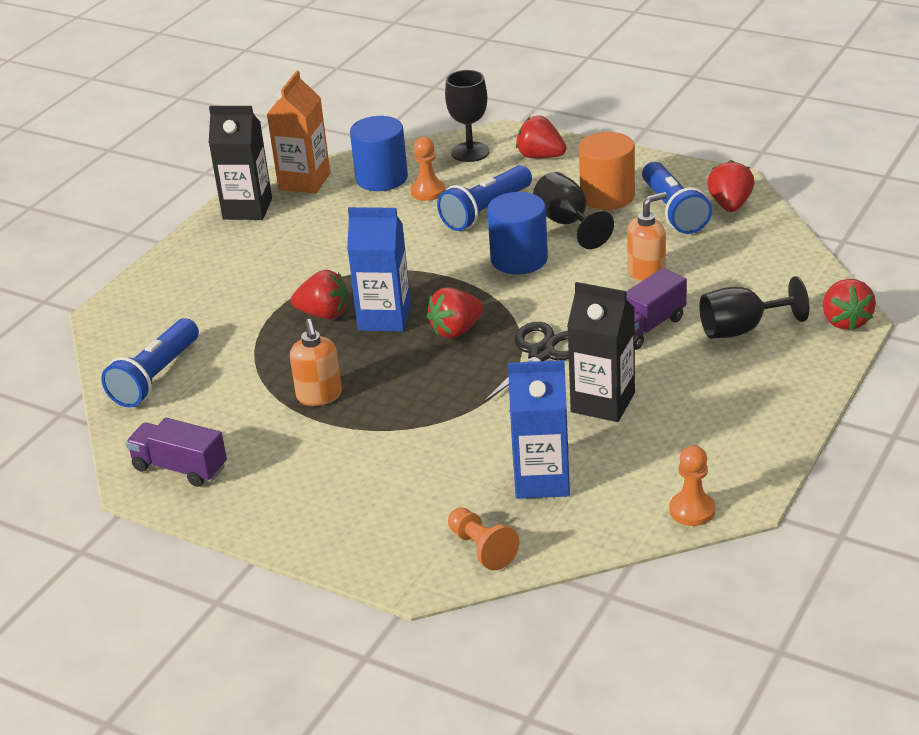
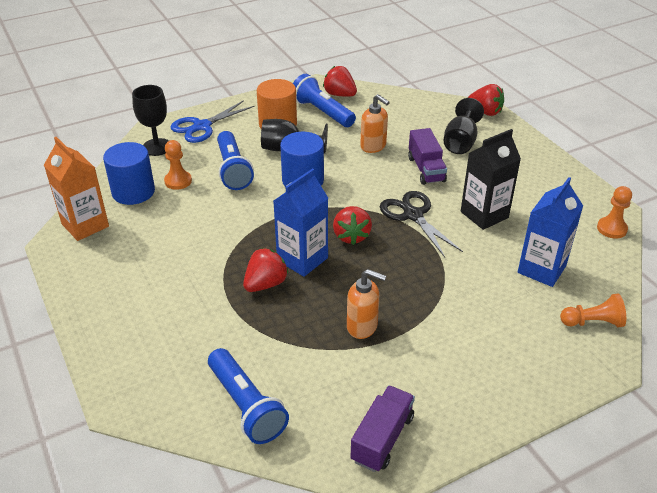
camera: 60 degrees left, 5 degrees up
(180, 468) = (382, 438): purple truck -> purple truck turned 150 degrees clockwise
(247, 209) = (80, 266): black carton -> none
(540, 156) = (201, 126): red strawberry -> blue scissors
(647, 274) = (373, 146): orange soap dispenser -> orange soap dispenser turned 135 degrees clockwise
(673, 211) = (322, 112): blue flashlight -> blue flashlight turned 150 degrees counterclockwise

